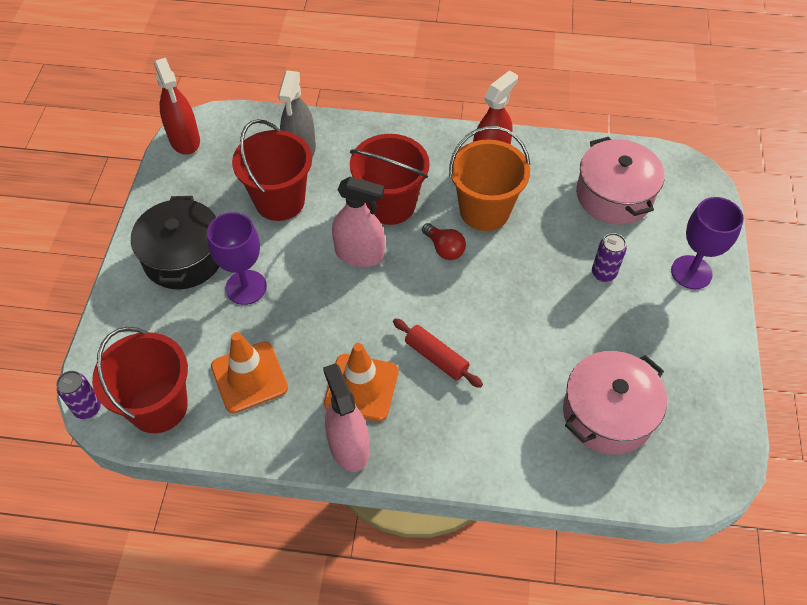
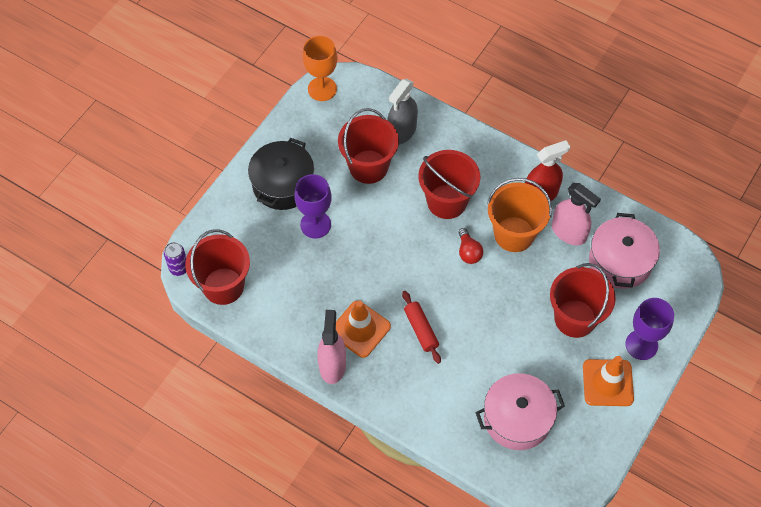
camera: 25 degrees right, 5 degrees up
(184, 140) = (322, 89): red spray bottle -> orange goblet
(249, 377) = (289, 290): orange traffic cone -> orange traffic cone (607, 383)
(359, 254) = (405, 231): pink spray bottle -> pink spray bottle (568, 232)
(603, 273) = (575, 318): purple can -> red bucket

